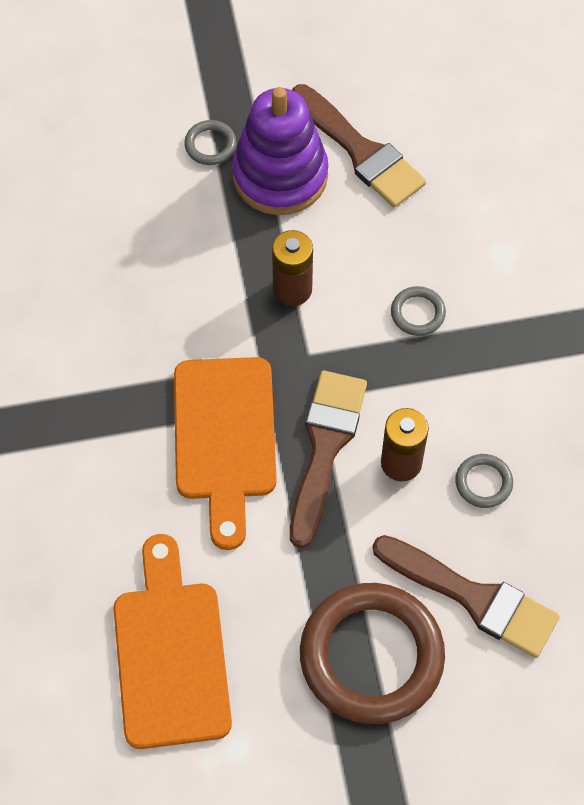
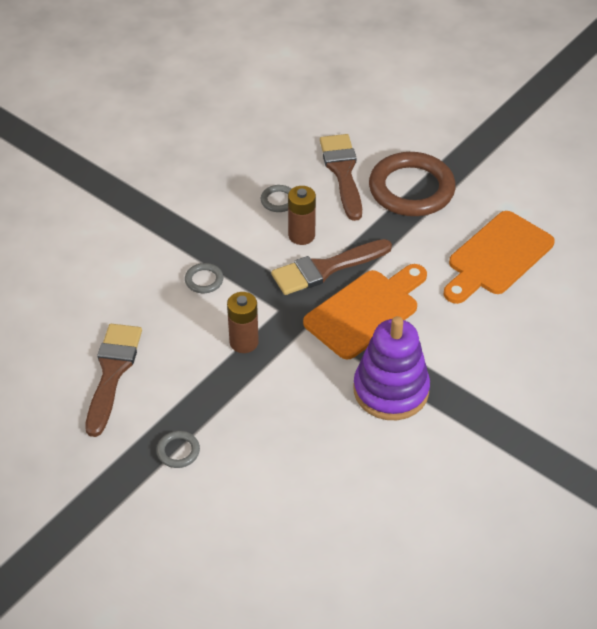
camera: 130 degrees left, 15 degrees down
(280, 175) = (168, 400): purple stacking toy -> purple stacking toy (391, 390)

